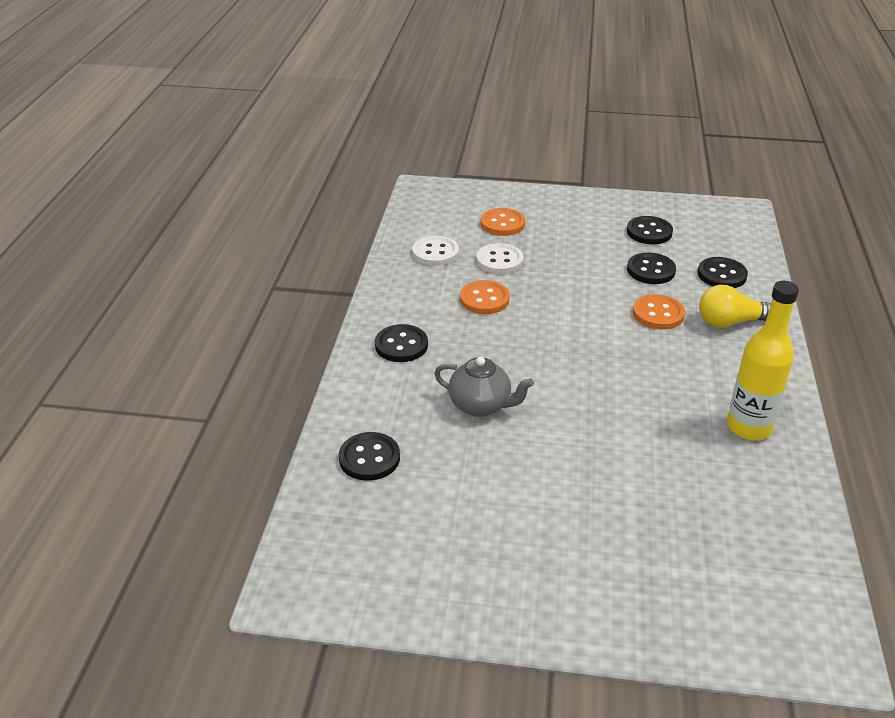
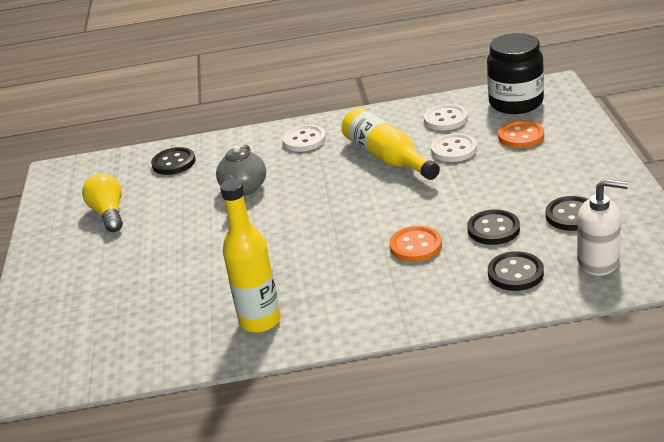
camera: 80 degrees right, 5 degrees down
(401, 345) = (304, 140): black button -> white button
(437, 212) = (516, 103): none -> black jar
(484, 299) = (387, 157): orange button -> yellow bottle
(720, 237) = (598, 262): none -> white soap dispenser
(730, 322) = (426, 290): yellow light bulb -> yellow light bulb (109, 214)

